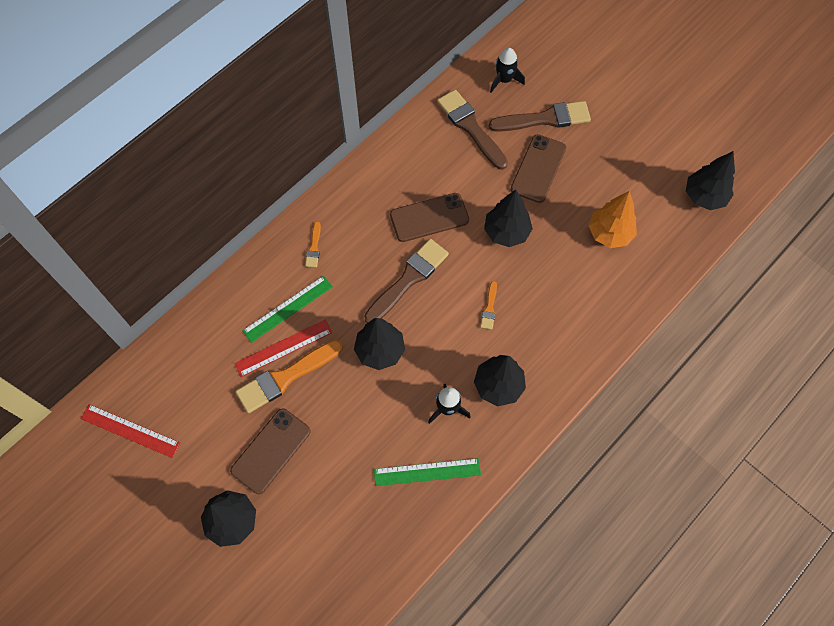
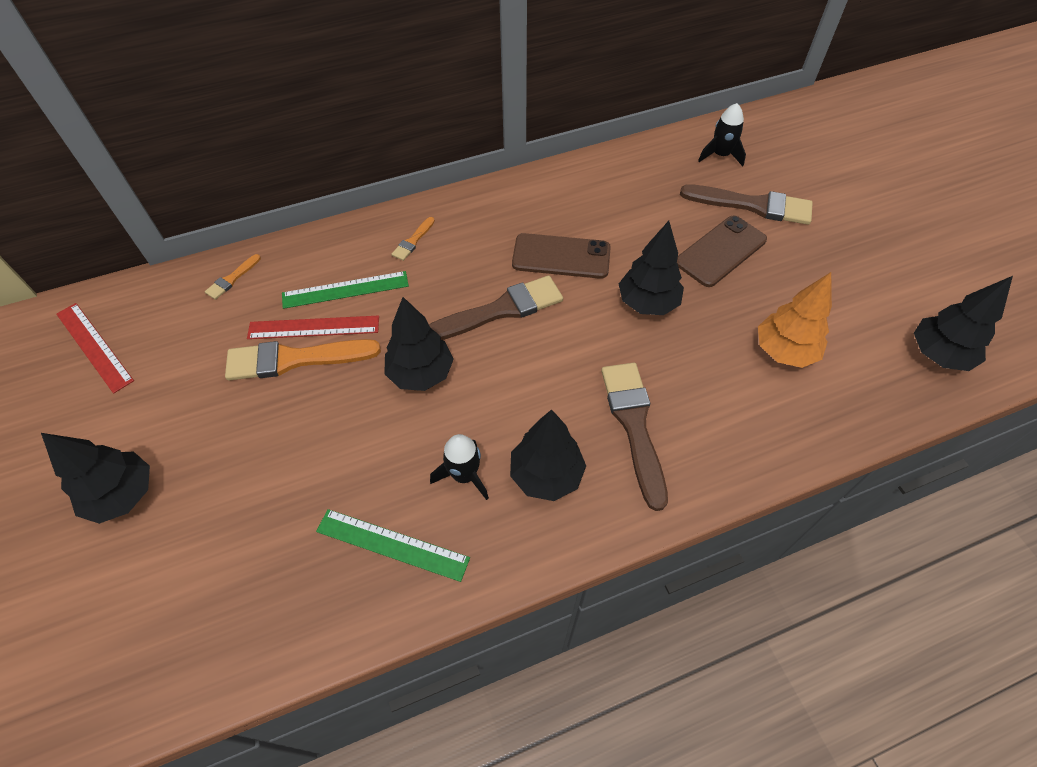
camera: 25 degrees right, 10 degrees down
(271, 451) = (223, 433): brown phone -> none
(470, 127) = (658, 186): brown brush -> brown brush (634, 425)
(489, 308) = (583, 378): orange brush -> orange brush (232, 279)

